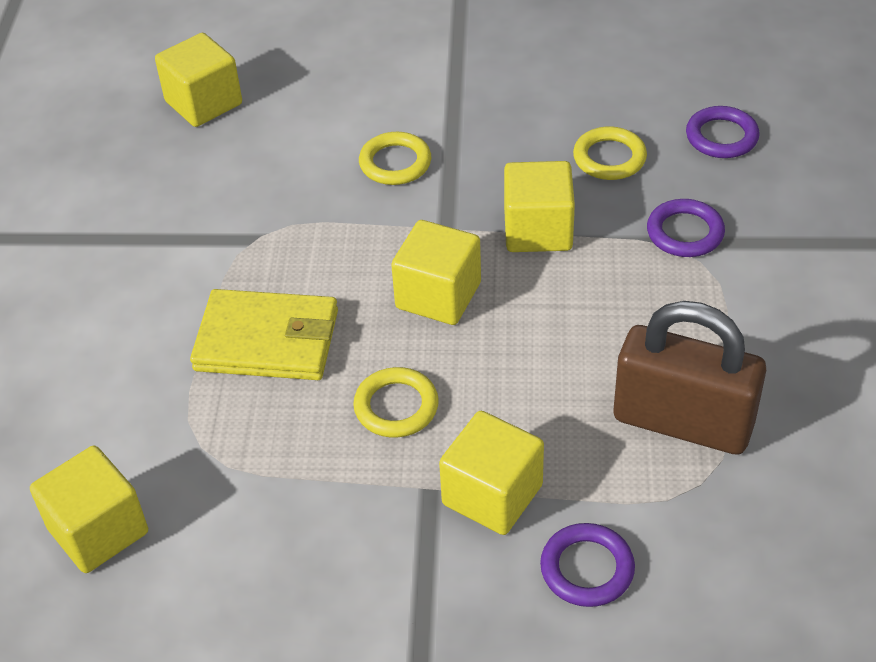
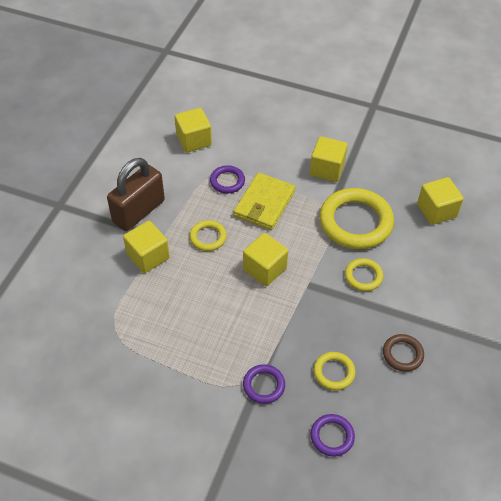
camera: 105 degrees right, 5 degrees up
(269, 197) = (355, 222): none -> yellow ring
(531, 92) = (402, 354): none -> brown ring
(538, 230) = (291, 321): yellow cube -> yellow cube (327, 169)
(587, 569) = (98, 276): purple ring -> purple ring (227, 181)
(682, 422) = (149, 336): brown padlock -> brown padlock (139, 211)

